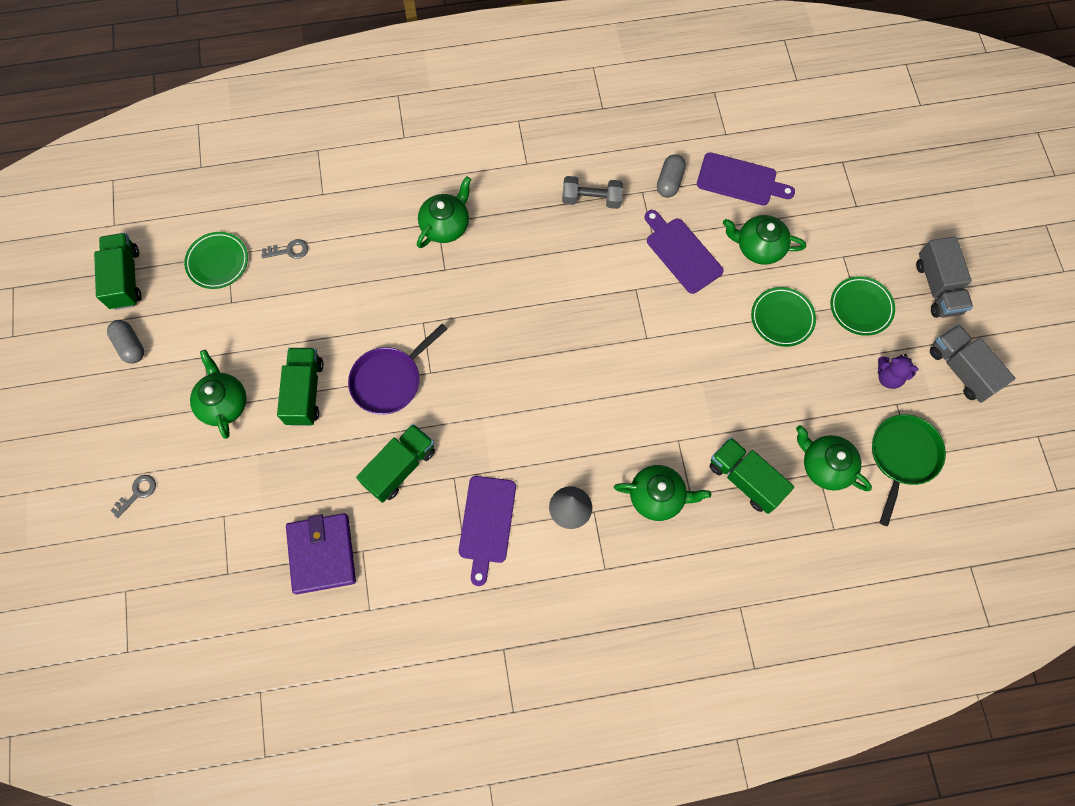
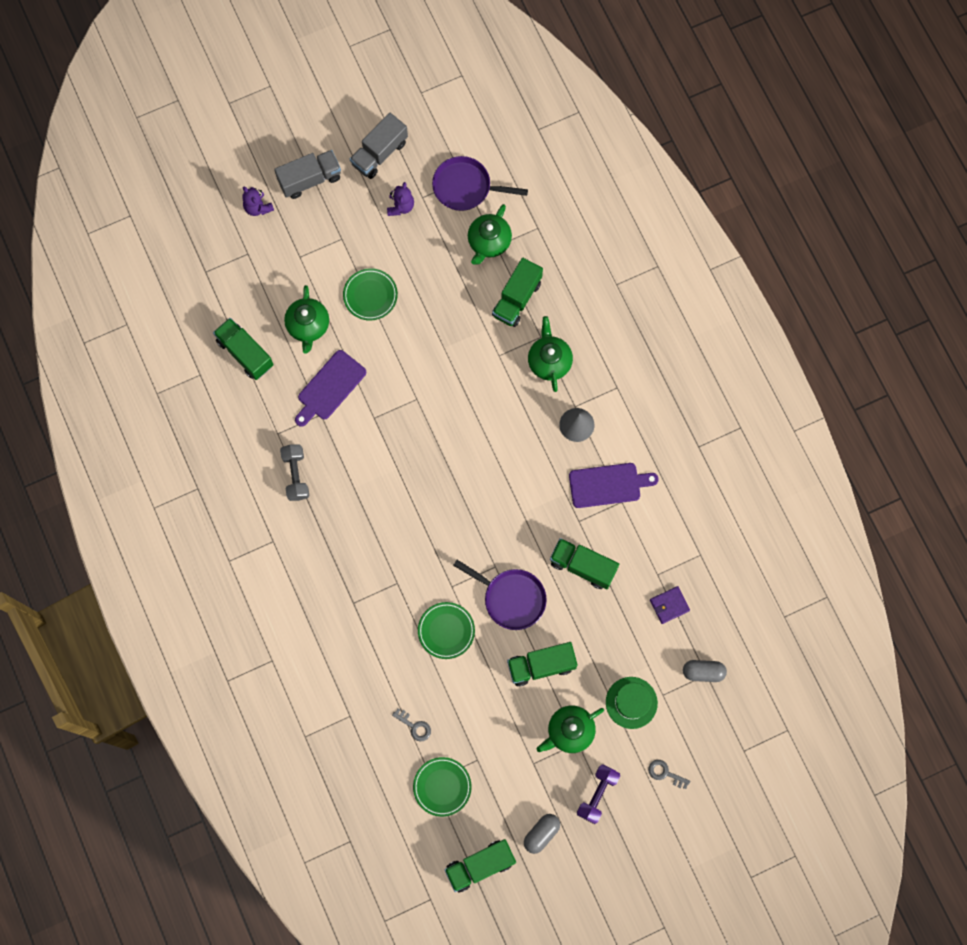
camera: 105 degrees left, 5 degrees up
(146, 413) = (597, 794): none -> purple dumbbell
(228, 478) = (631, 702): none -> green hat
(289, 250) = (414, 726): grey key -> grey key turned 150 degrees clockwise
(322, 554) = (669, 605): purple wallet -> purple wallet, size x0.55
(446, 225) = (353, 595): green teapot -> none
(669, 182) = (261, 412): grey capsule -> grey capsule (703, 672)
(740, 180) = (245, 353): purple cutting board -> green truck
(861, 307) = (344, 236): green plate -> green plate (446, 631)
(902, 457) = (465, 187): green pan -> purple pan
(911, 227) = (258, 207): none -> purple teddy bear

